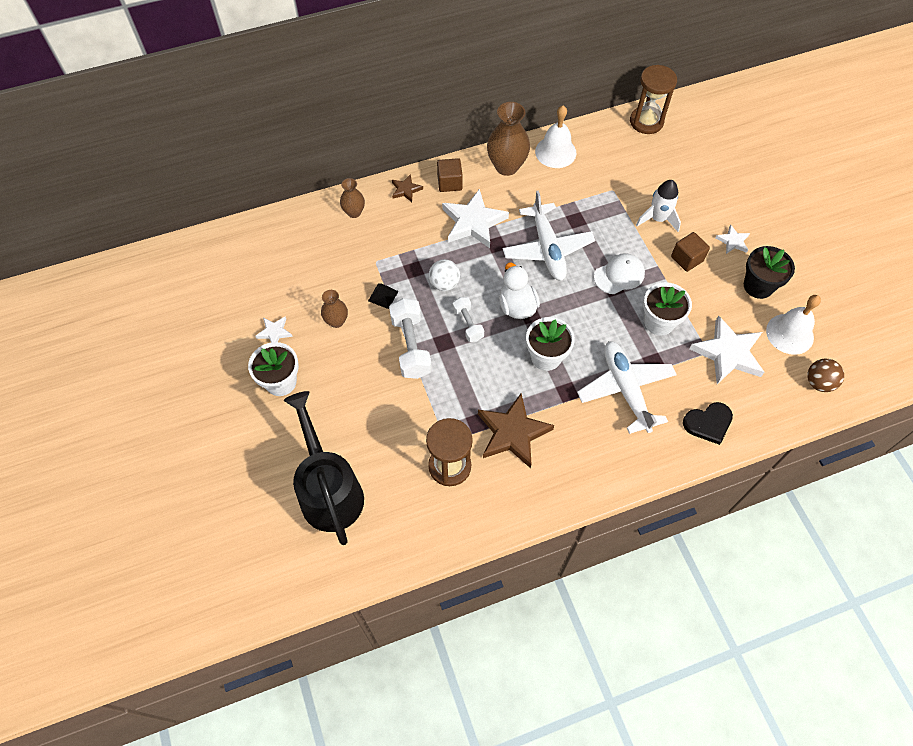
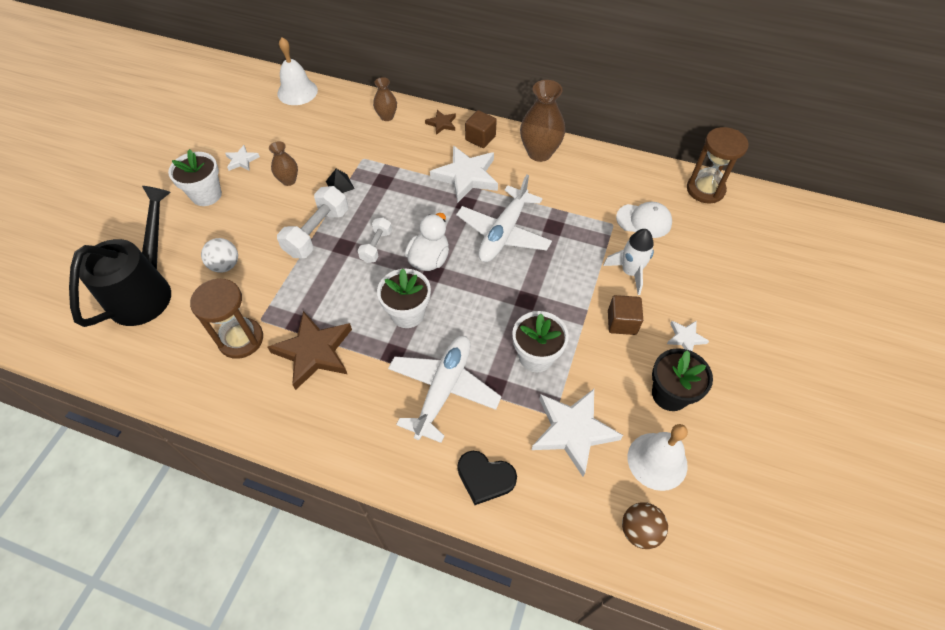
camera: 40 degrees right, 5 degrees down
(444, 284) = (393, 205): white ball -> white ball (225, 265)
(555, 152) = (593, 166): white bell -> white bell (297, 92)
(619, 275) = (543, 294): white cap -> white cap (644, 220)

